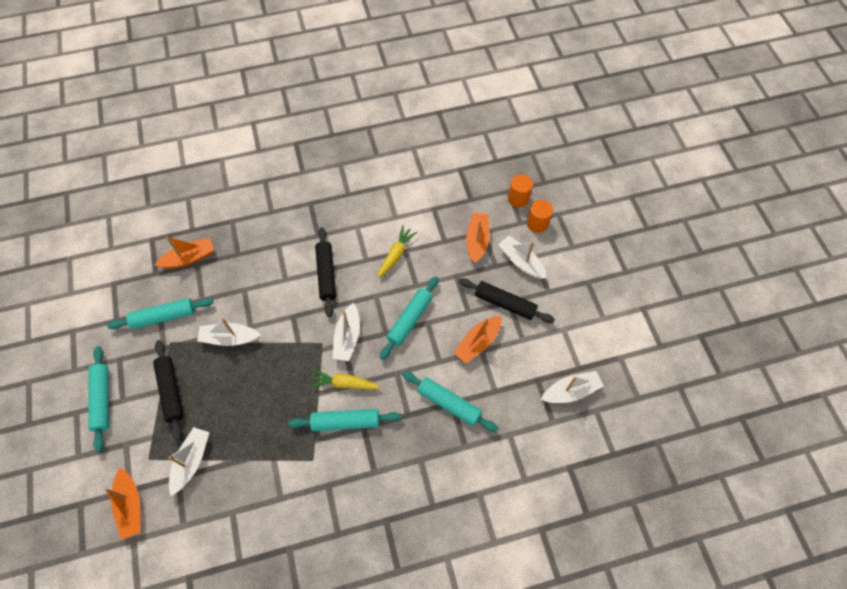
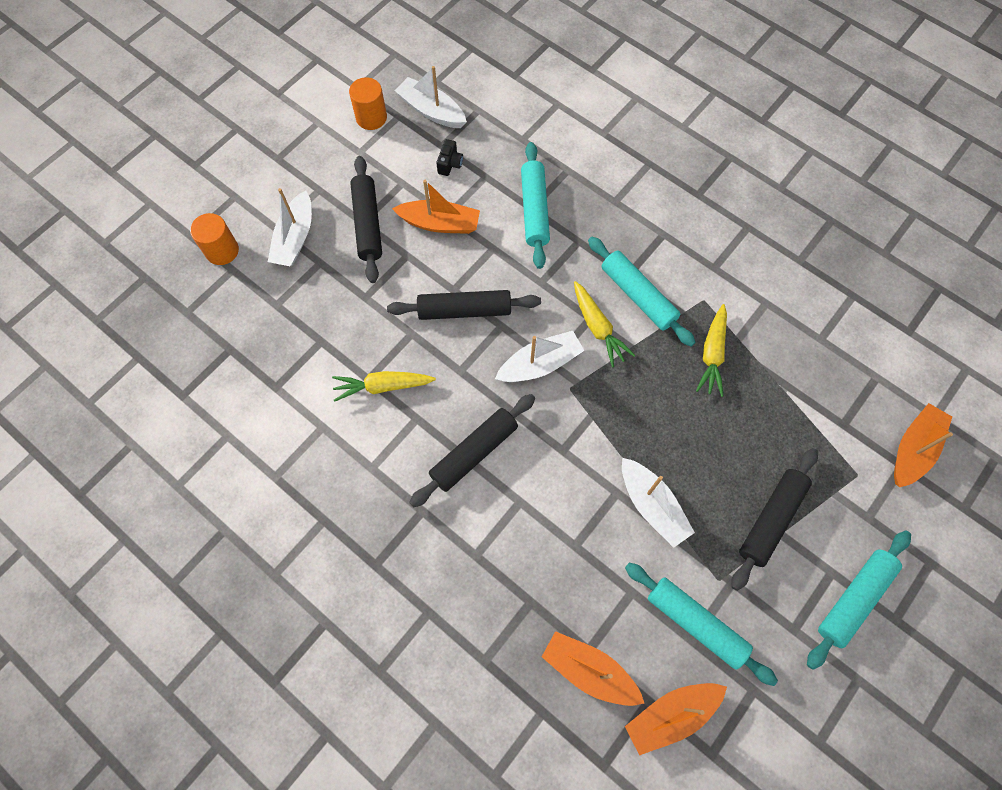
camera: 125 degrees left, 5 degrees up
(191, 461) = (816, 424): white boat -> none
(277, 436) = (712, 354): none -> yellow carrot
(409, 320) = (464, 310): turquoise rolling pin -> black rolling pin
(477, 240) = (295, 303): orange boat -> orange boat (671, 715)
(518, 198) = (192, 293): orange cylinder -> orange cylinder (371, 117)
(518, 375) = (450, 164): none -> black camera

